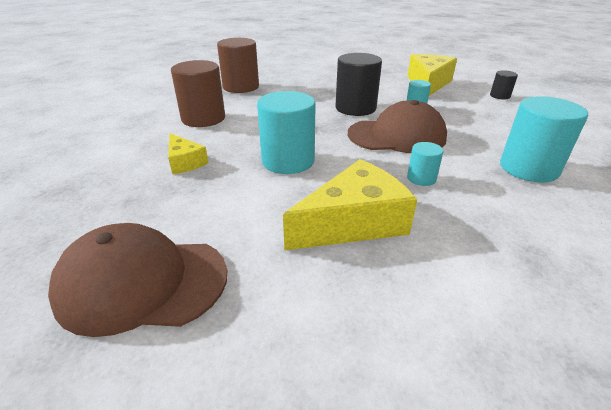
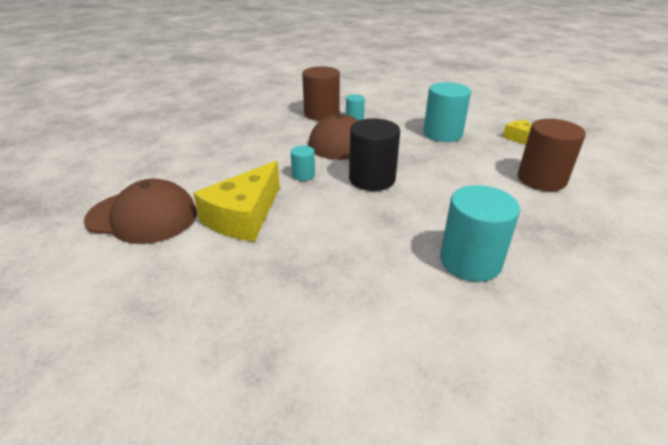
camera: 170 degrees left, 0 degrees up
(142, 282) = (496, 96): brown cap -> brown cap (143, 216)
(241, 87) = (533, 237): brown cylinder -> brown cylinder (321, 114)
(353, 222) = (404, 105): yellow cheese -> none
(500, 96) = (185, 183): black cylinder -> none
(528, 168) = (279, 118): turquoise cylinder -> turquoise cylinder (470, 261)

